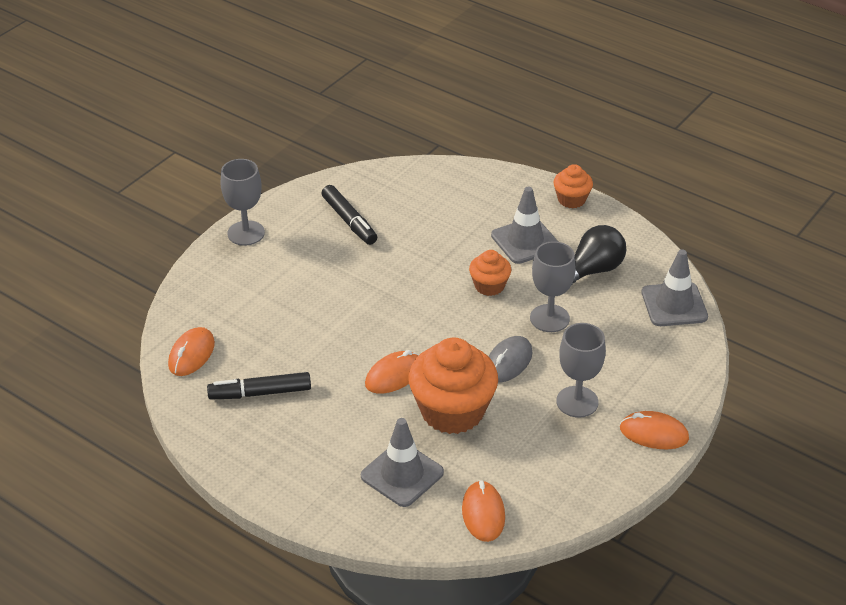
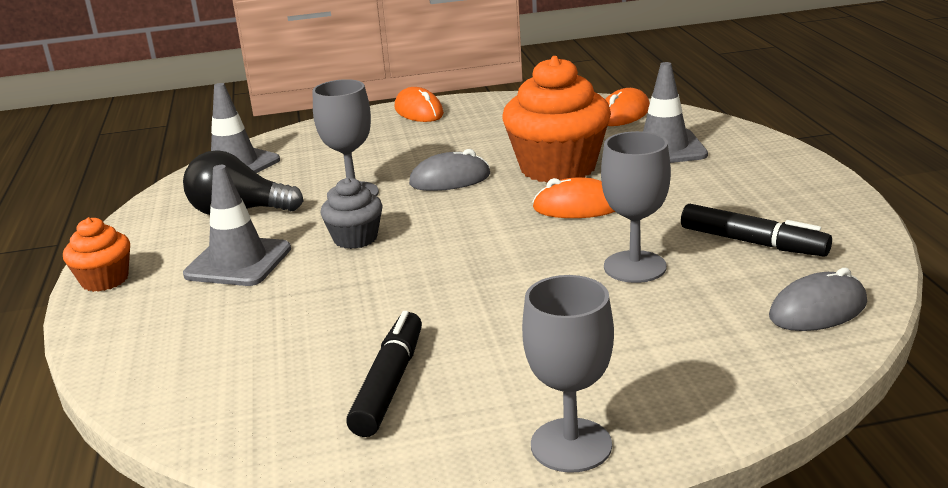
camera: 135 degrees left, 15 degrees down
(191, 354) = (818, 310): orange mouse -> grey mouse
(489, 286) = (355, 238): orange cupcake -> grey cupcake
(577, 402) = (440, 141): grey goblet -> grey goblet (635, 267)

